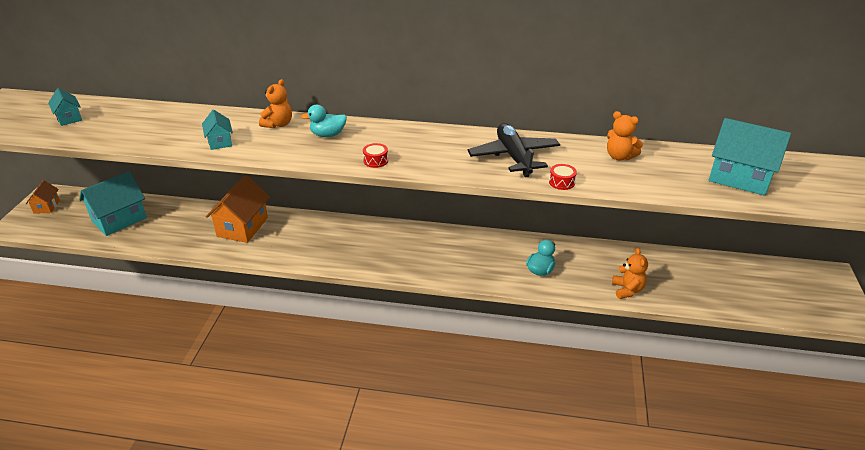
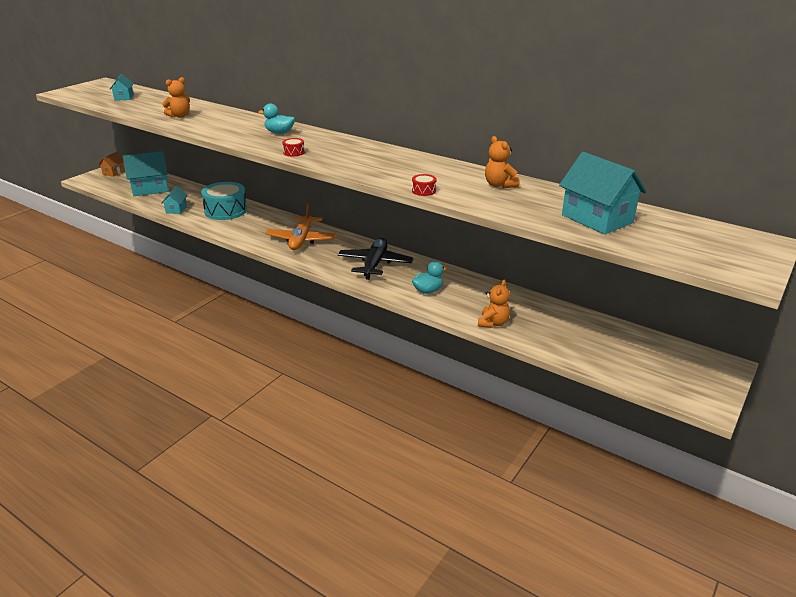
camera: 25 degrees right, 5 degrees down
(220, 142) = (200, 124): turquoise house -> turquoise house (176, 209)
(242, 227) = (226, 210): orange house -> turquoise drum
(278, 124) = (252, 121): orange teddy bear -> orange teddy bear (180, 116)
(362, 243) = (301, 240): none -> orange plane
(513, 157) = (405, 169): black plane -> black plane (375, 264)

